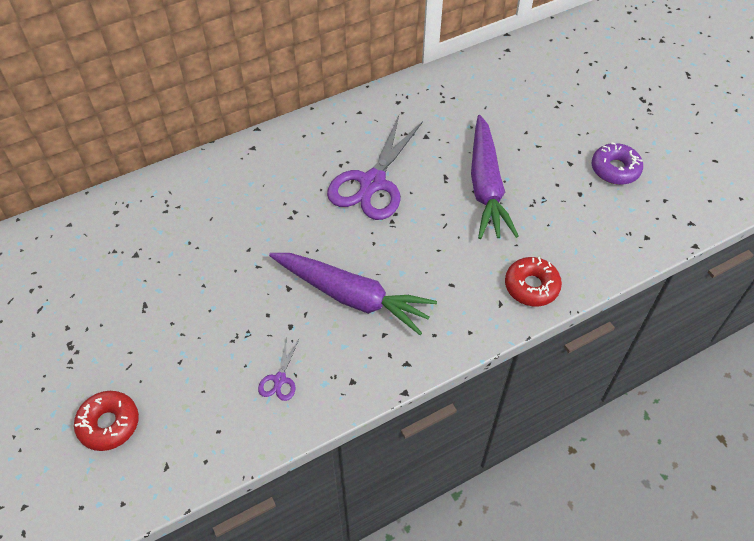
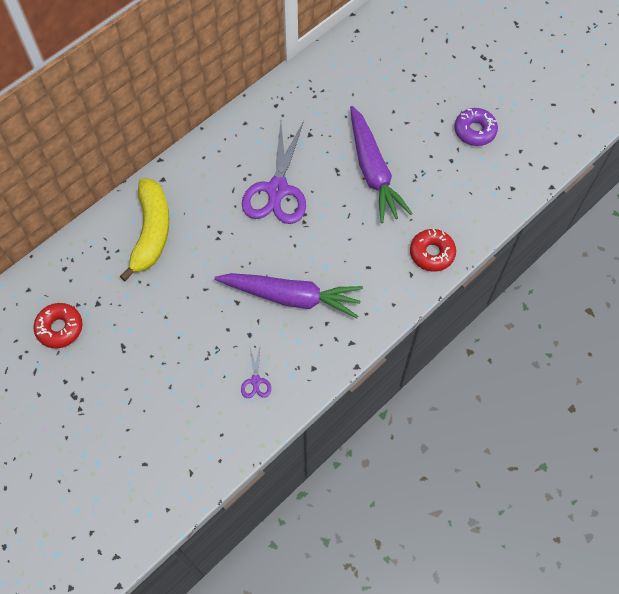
camera: 15 degrees left, 10 degrees up
(109, 424) = (132, 451): red donut -> red donut (60, 328)
(221, 196) = (151, 232): none -> yellow banana

